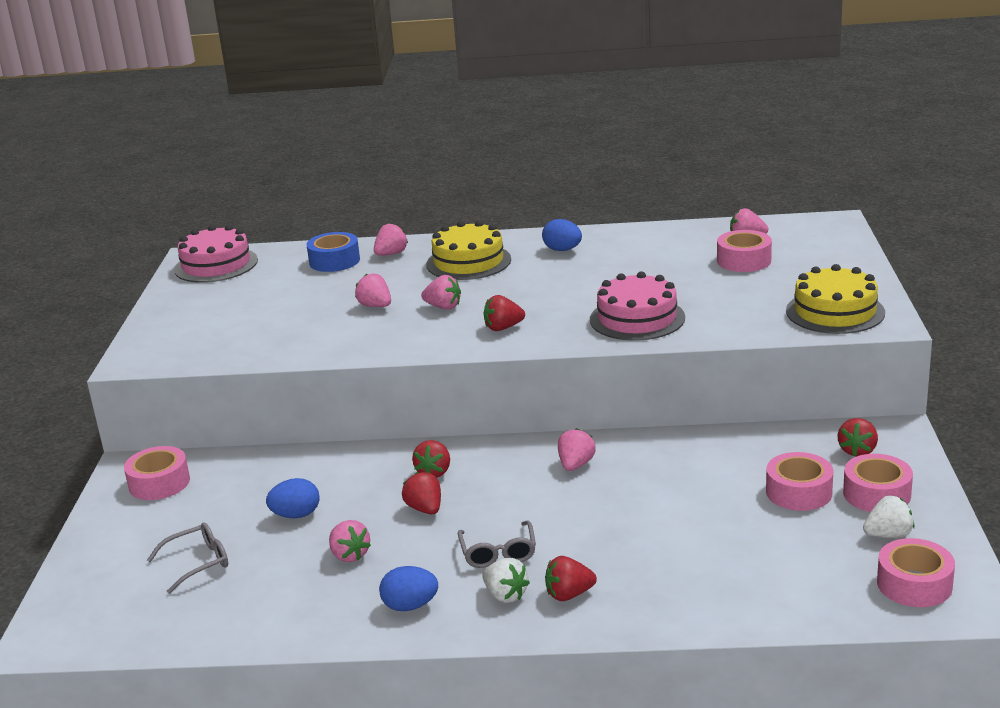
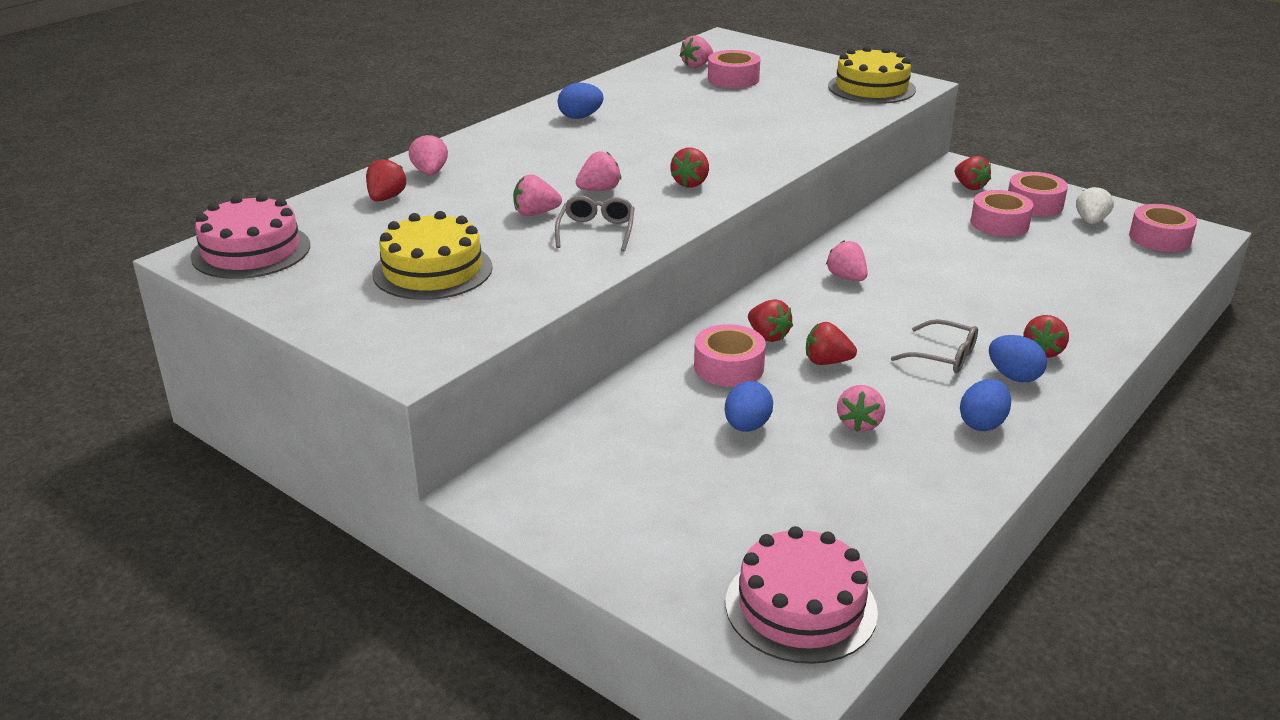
camera: 55 degrees left, 5 degrees up
(159, 483) = (558, 484): pink tape -> pink tape (729, 367)
(197, 563) = (765, 511): grey glasses -> grey glasses (596, 231)
(334, 261) = (386, 198): blue tape -> red strawberry
(349, 555) = (859, 423): pink strawberry -> pink strawberry turned 105 degrees clockwise
(468, 262) = (524, 152): yellow cake -> yellow cake (432, 270)
(505, 595) = (1013, 376): white strawberry -> blue egg
(637, 318) = (767, 138): pink cake -> pink cake (800, 607)

